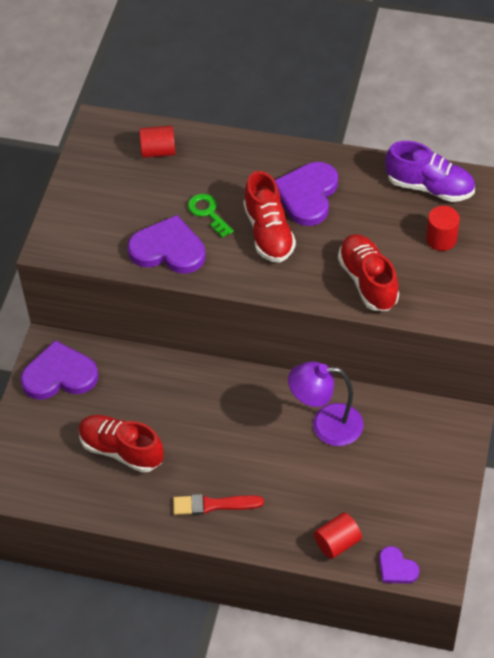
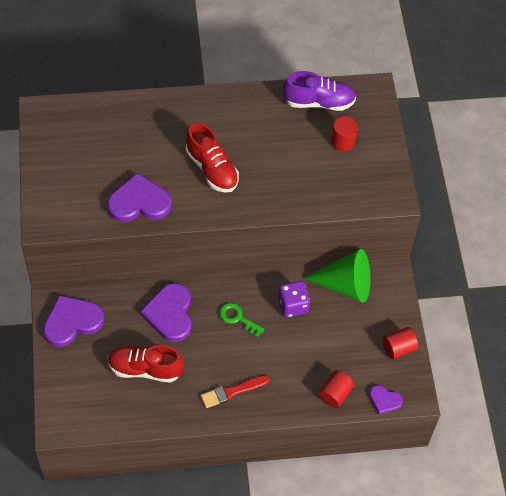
camera: 25 degrees left, 5 degrees up
(158, 151) = (98, 122): red cylinder -> red cylinder (398, 348)
(208, 213) = (158, 164): green key -> green key (238, 318)
(307, 195) = (229, 131): purple heart -> purple heart (170, 314)
(326, 425) = (293, 305): purple lamp -> purple dice
(368, 281) = (301, 189): red shoe -> none
(400, 418) = (345, 285): none -> green cone

